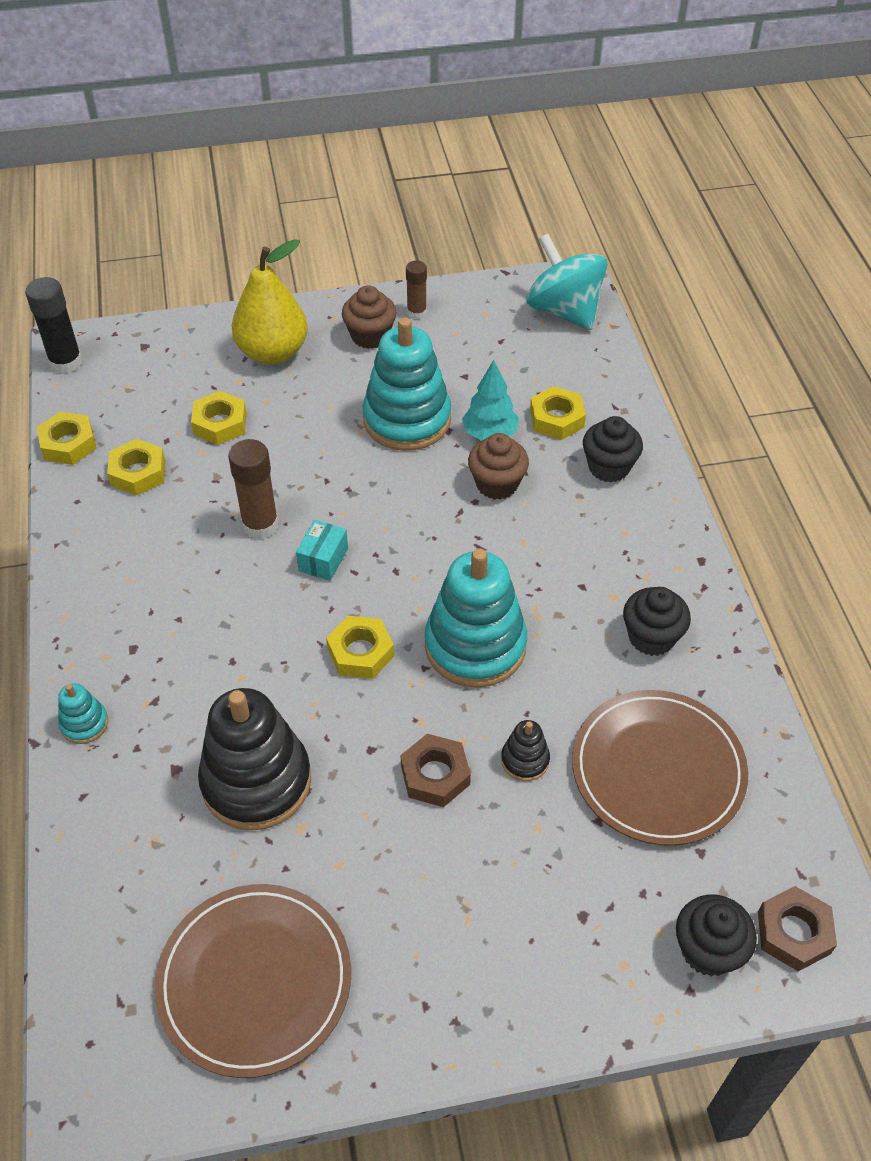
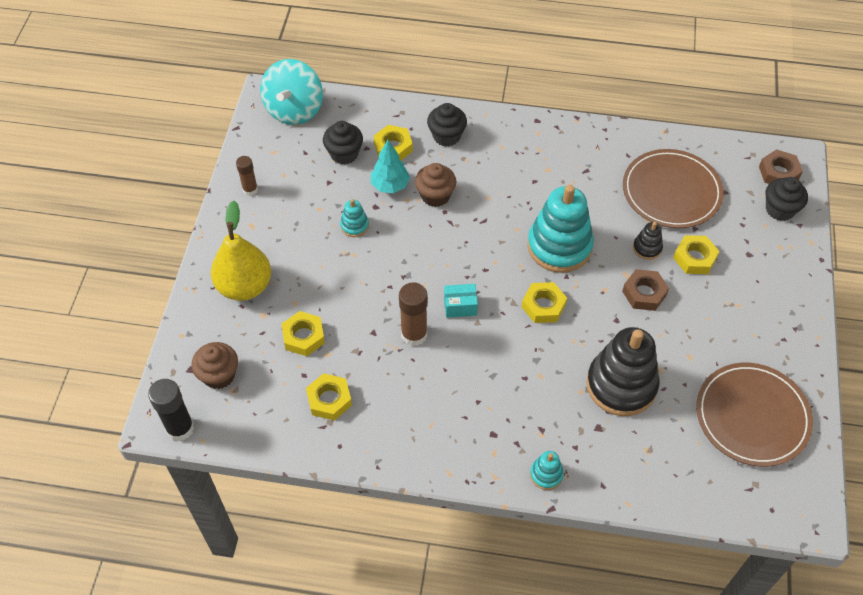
camera: 70 degrees left, 5 degrees up
(68, 444) = (276, 441): yellow nut -> yellow nut (694, 258)
(323, 560) = (460, 306): turquoise box -> turquoise box turned 45 degrees counterclockwise
(370, 336) = (260, 223): brown cupcake -> brown cupcake (219, 375)
(407, 419) = (354, 226): turquoise stacking toy -> turquoise stacking toy, size x0.45
(564, 311) = (294, 110): turquoise spinning top -> turquoise spinning top turned 60 degrees counterclockwise
(651, 637) = (583, 162): black cupcake -> black cupcake (344, 154)

